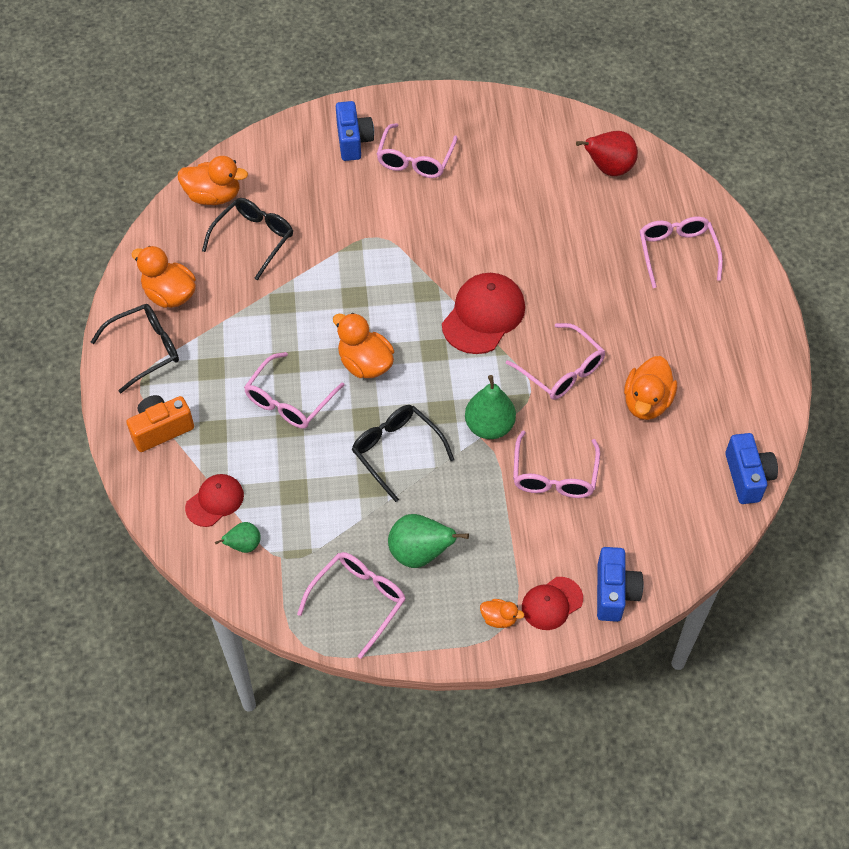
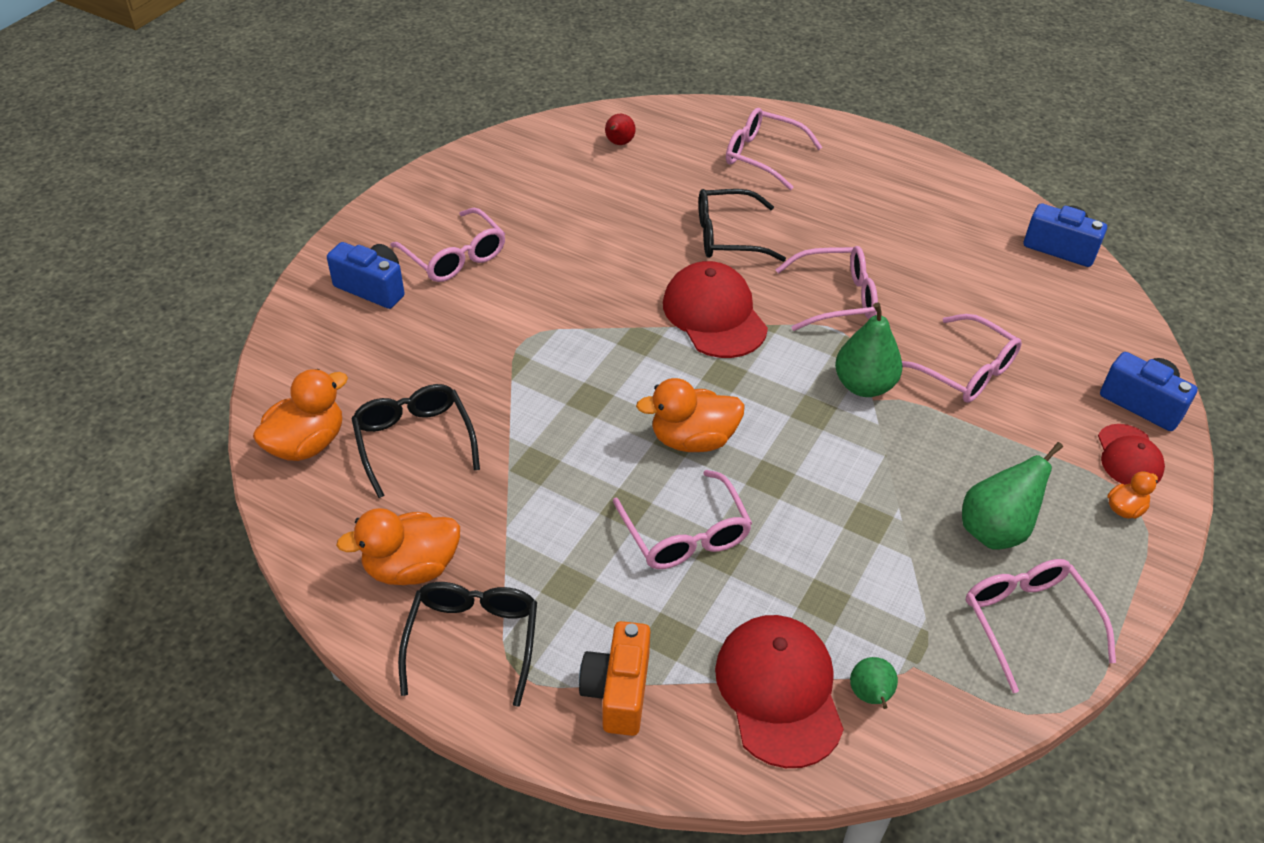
camera: 55 degrees left, 10 degrees down
(215, 501) = (779, 691): red cap -> red cap, size x1.69
(396, 451) = (838, 476): black glasses -> black glasses (727, 236)
(608, 169) = (619, 143): red pear -> red pear, size x0.58
(646, 402) = (923, 263): orange duck -> none

